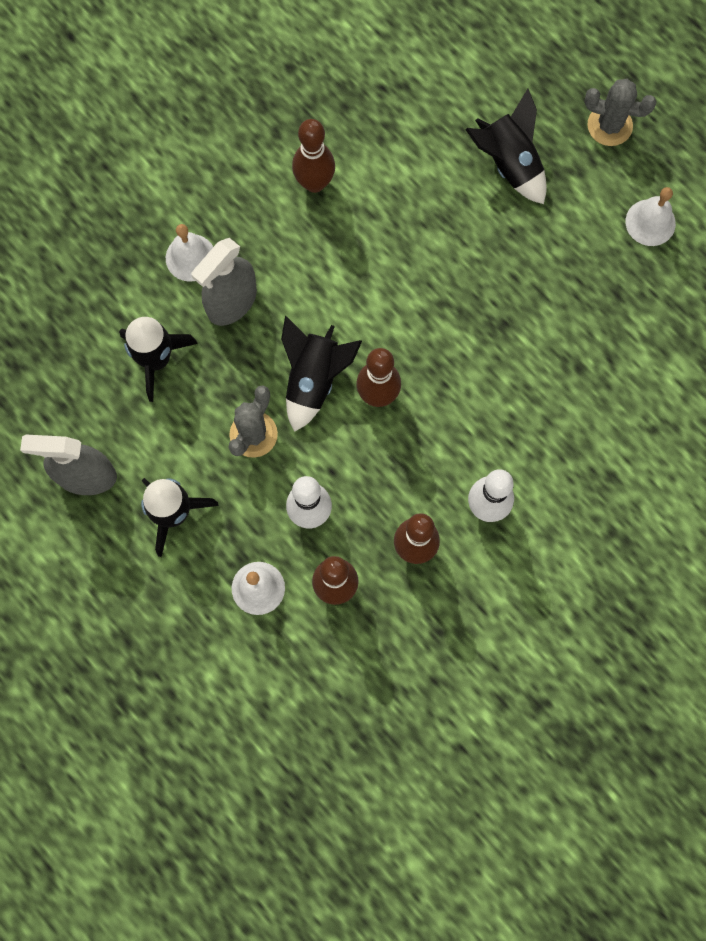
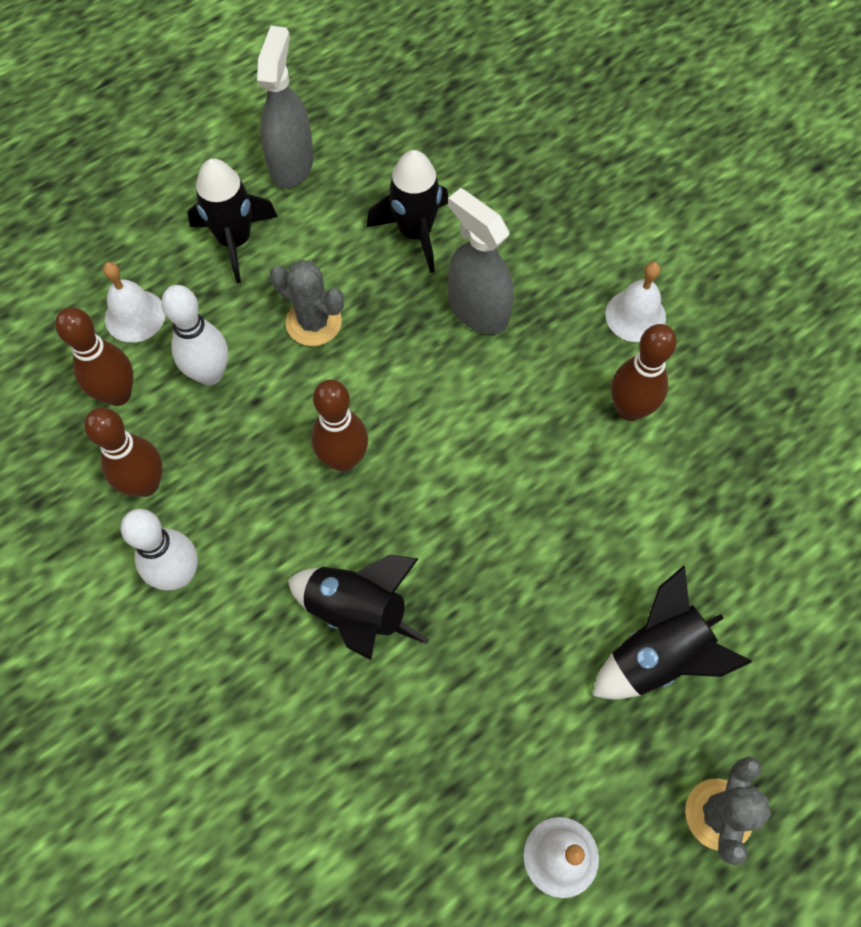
camera: 95 degrees right, 10 degrees down
(190, 257) = (536, 271): white bell -> white bell (635, 315)
(314, 379) = (372, 390): black rocket -> black rocket (357, 612)

